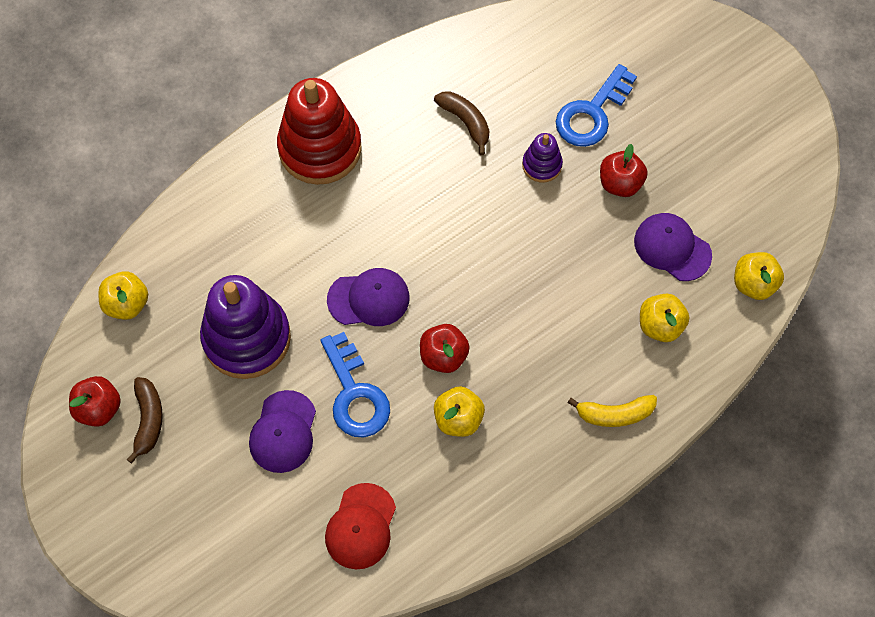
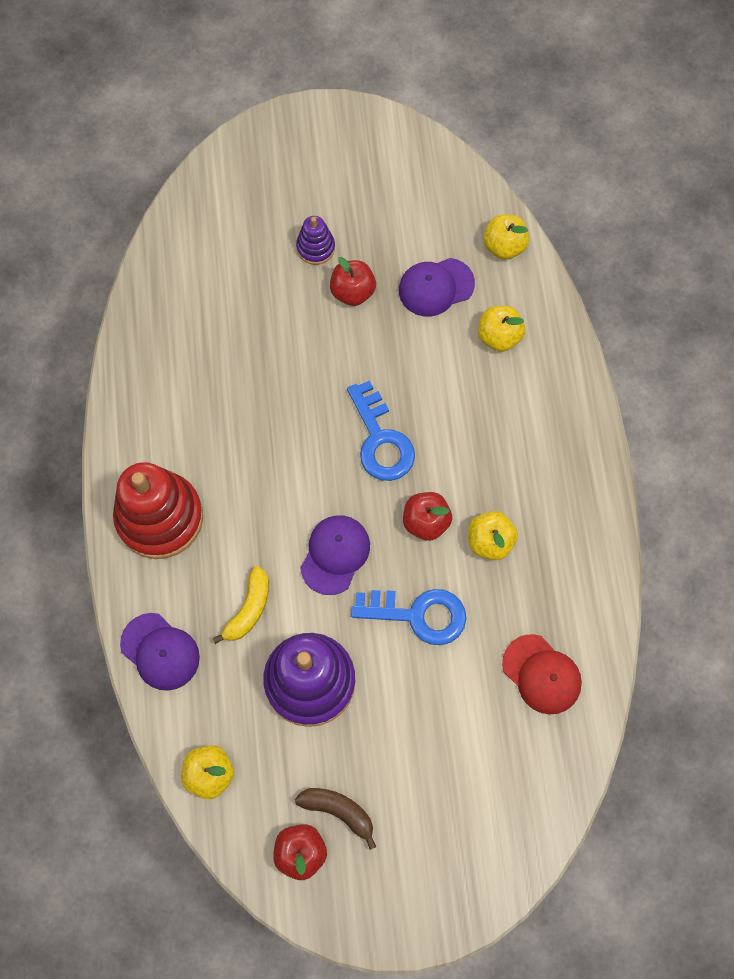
camera: 60 degrees left, 5 degrees up
(283, 432) = (418, 695): purple cap -> purple cap (160, 651)
(466, 122) = (215, 380): brown banana -> none
(542, 165) = (296, 342): purple stacking toy -> purple stacking toy (315, 248)
(592, 113) = (273, 275): blue key -> blue key (381, 440)
(614, 414) = (555, 416): yellow banana -> yellow banana (248, 609)

